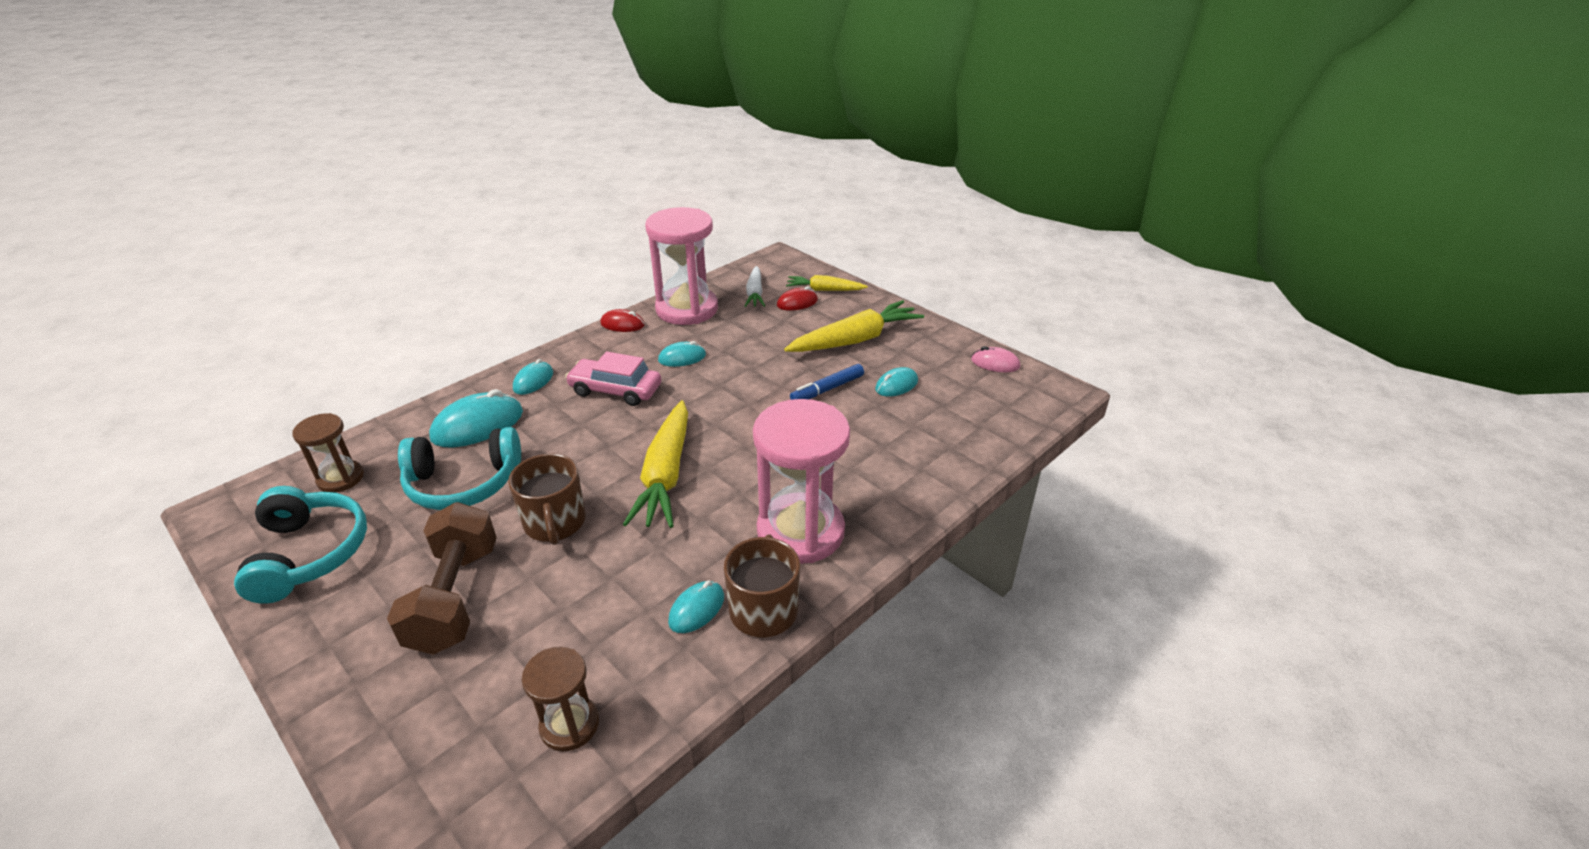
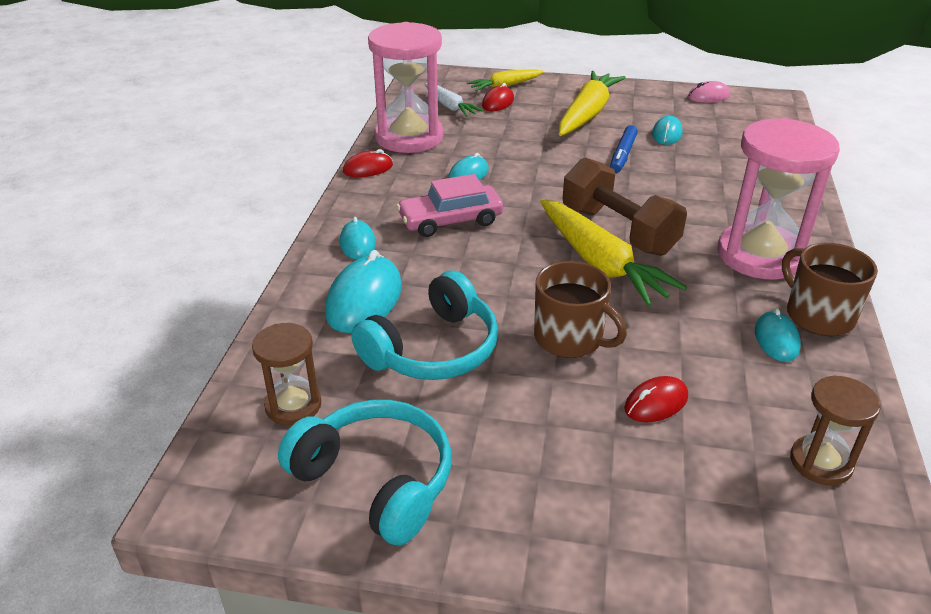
camera: 35 degrees left, 0 degrees up
(455, 598) = (581, 434): brown dumbbell -> brown dumbbell (618, 230)
(534, 605) = (656, 403): none -> red mouse

